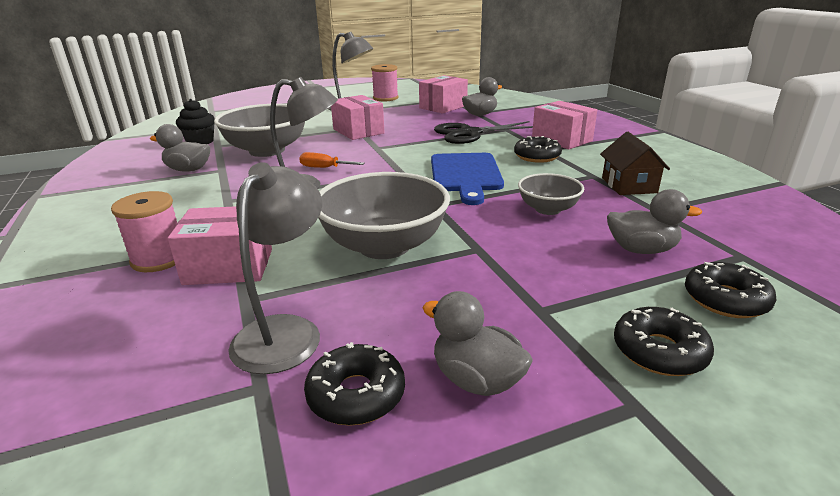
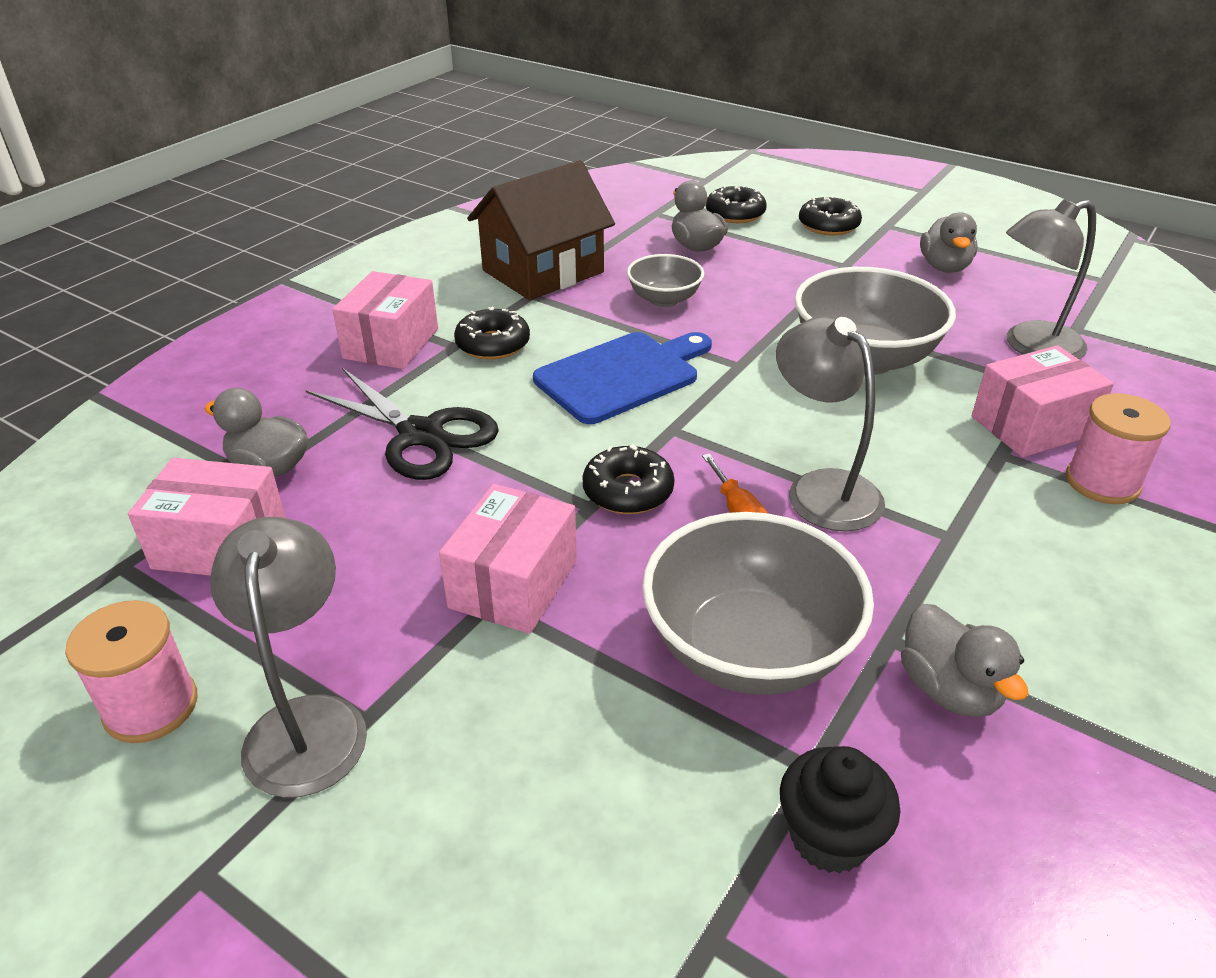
camera: 125 degrees left, 10 degrees up
(229, 266) = (1031, 426): pink box -> pink box turned 75 degrees counterclockwise
(356, 394) = (1021, 296): black donut -> black donut (628, 491)
(629, 185) = (543, 271): brown house -> brown house, size x1.67

